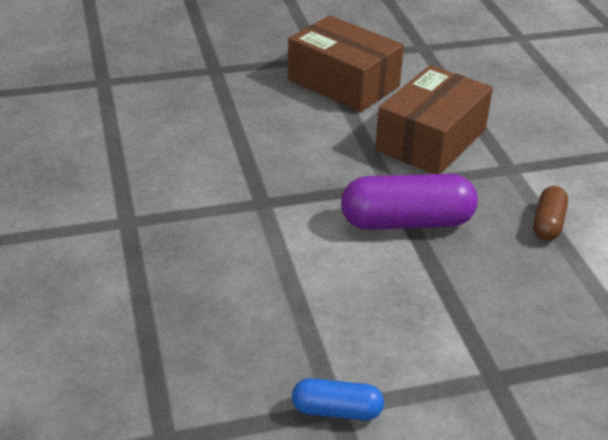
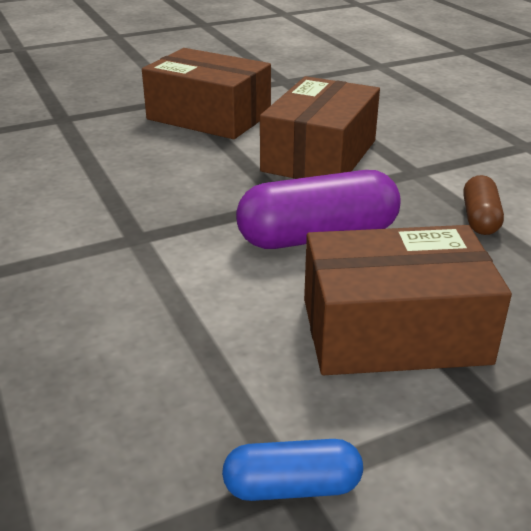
camera: 10 degrees left, 5 degrees down
(441, 312) = (394, 331): none -> brown box

